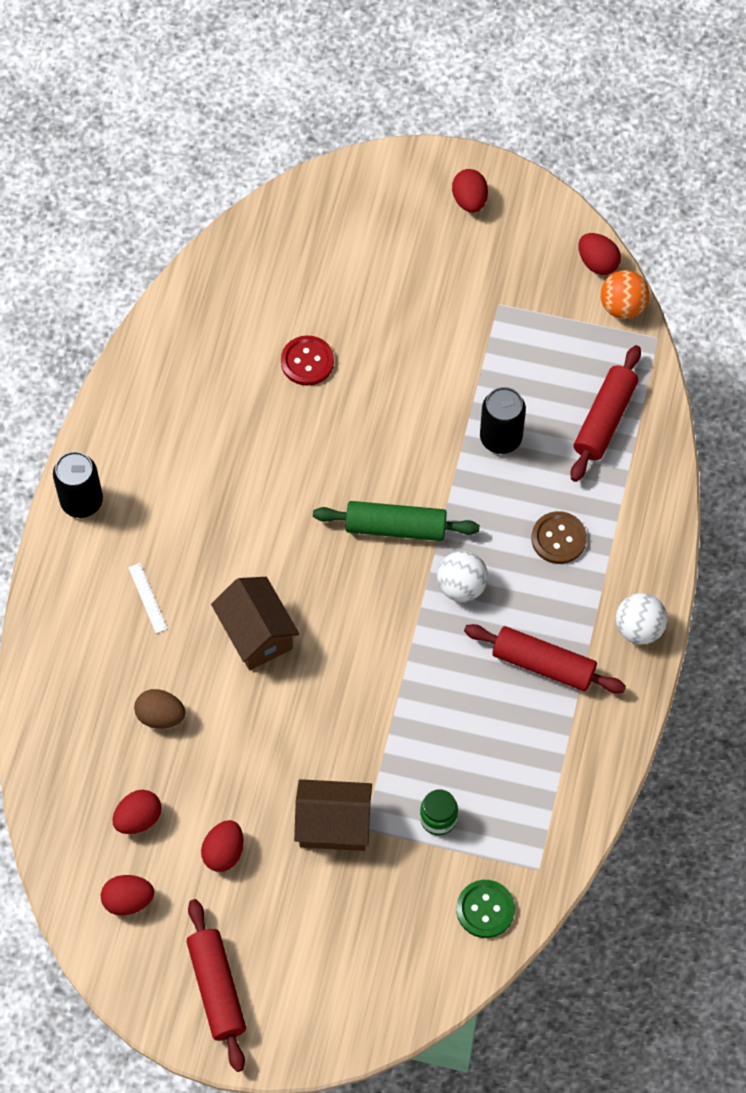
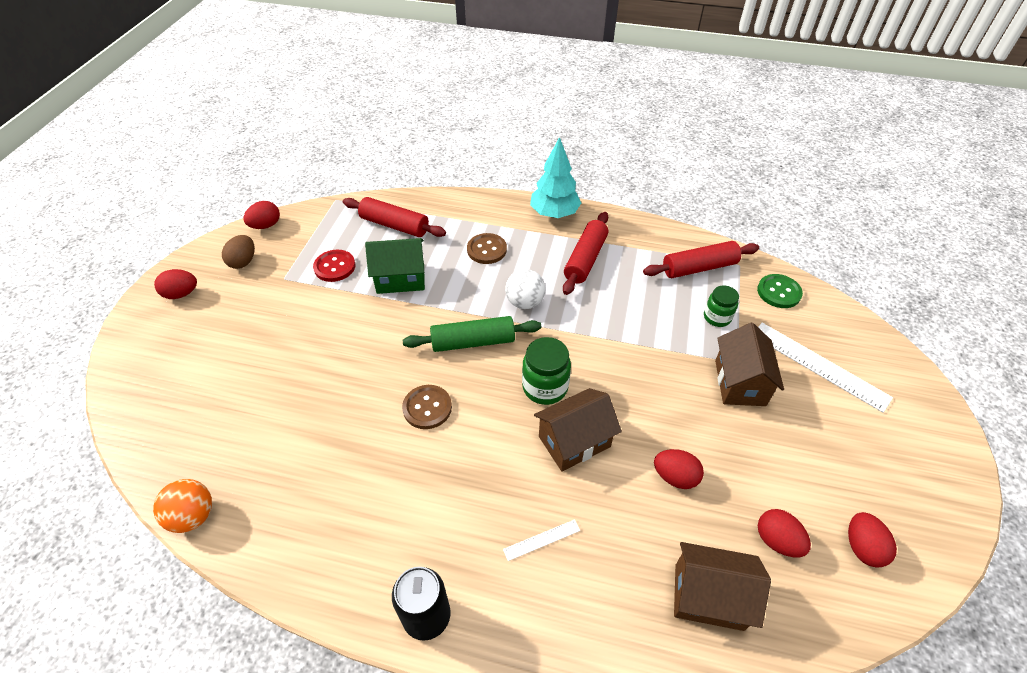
camera: 90 degrees left, 15 degrees down
(87, 743) = (708, 596): none -> brown house
(160, 716) = (667, 523): brown egg -> brown egg (243, 262)
(217, 988) = (914, 467): red rolling pin -> red rolling pin (699, 267)
(224, 852) = (788, 464): red egg -> red egg (675, 477)
(302, 484) = (427, 408): none -> brown button
(307, 361) = (303, 405): red button -> red button (334, 267)
(328, 606) = (545, 387): none -> green jar
(360, 926) = (819, 365): none -> white ruler
(395, 527) = (473, 342): green rolling pin -> green rolling pin turned 75 degrees clockwise
(500, 437) = (400, 279): black can -> green house
(622, 306) = (306, 214): orange ball -> orange ball (193, 516)
(639, 628) = (554, 214): white ball -> turquoise tree

